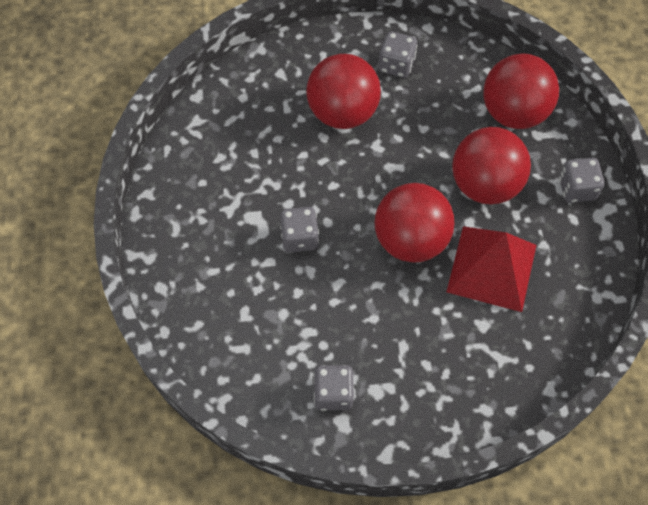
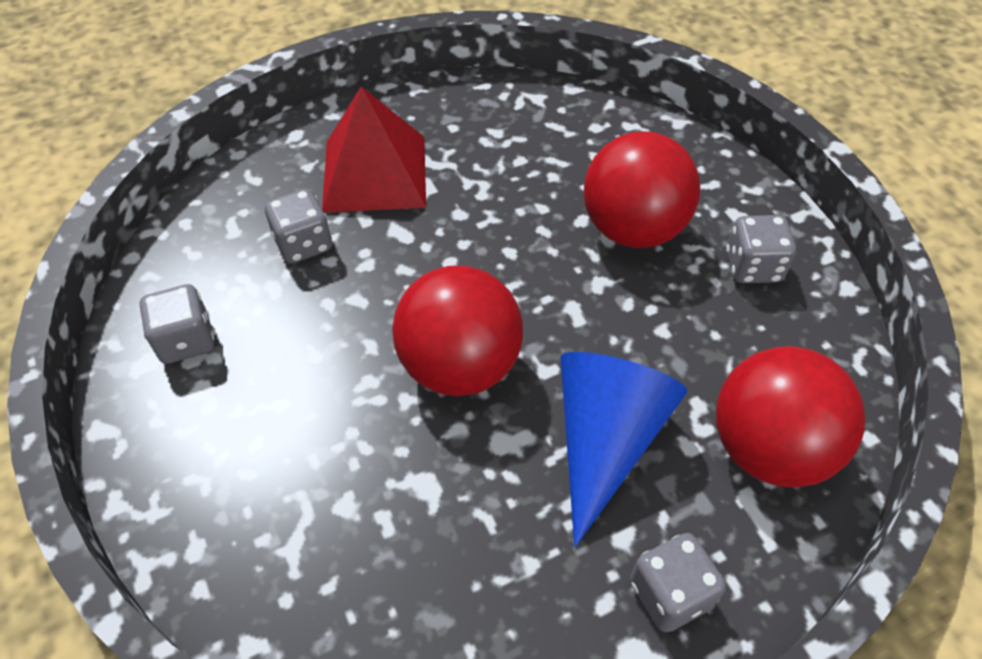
camera: 70 degrees right, 10 degrees down
(299, 237) = (412, 239): grey dice -> grey dice (303, 244)
(485, 184) = (604, 441): red ball -> blue cone
(492, 268) = (452, 491): red pyramid -> red pyramid (374, 173)

